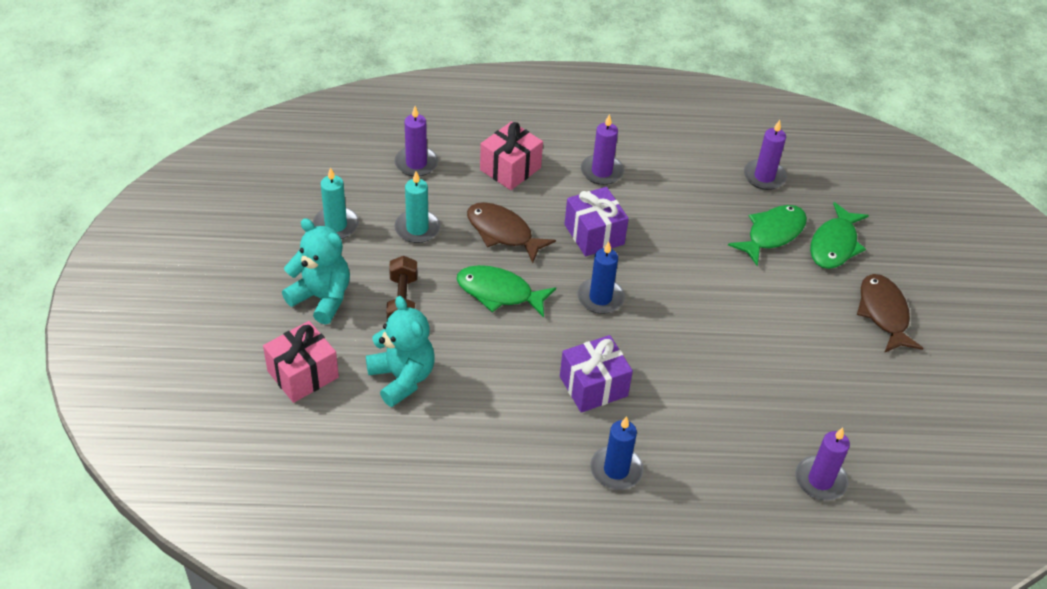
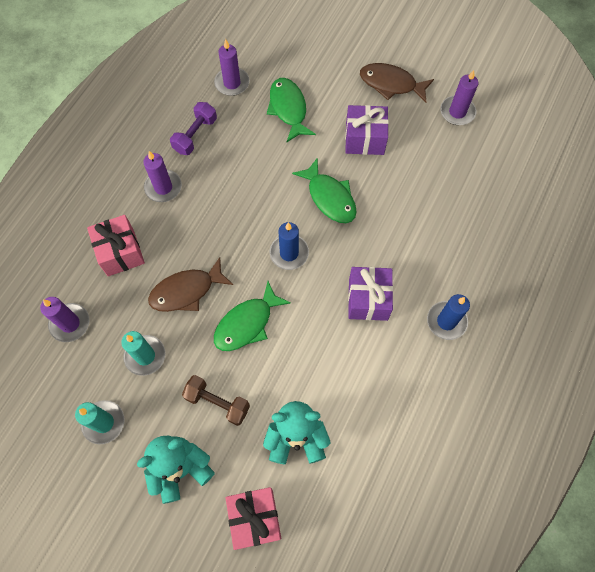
camera: 60 degrees left, 20 degrees up
(594, 234) = (224, 226): purple gift -> purple gift (364, 139)
(679, 172) = (195, 135): none -> purple dumbbell
(820, 480) = (506, 198): purple candle -> purple candle (457, 112)
(834, 244) = (318, 77): green fish -> green fish (329, 197)

